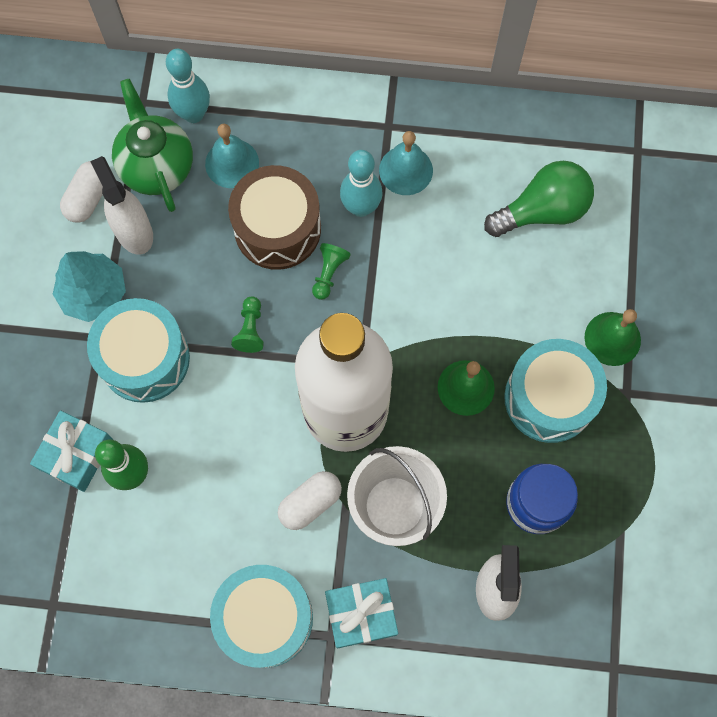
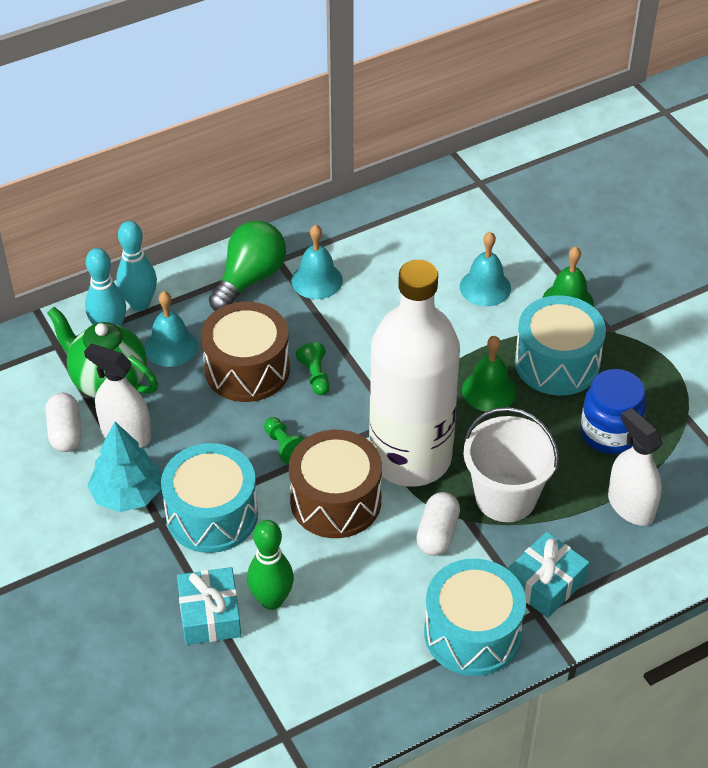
camera: 35 degrees left, 25 degrees down
(252, 413) = (335, 501): none -> brown drum
(361, 207) = (302, 321): turquoise bowling pin -> turquoise bowling pin (140, 304)
(542, 210) = (444, 252): green light bulb -> green light bulb (250, 279)
(549, 273) = (485, 287): none -> turquoise bell

